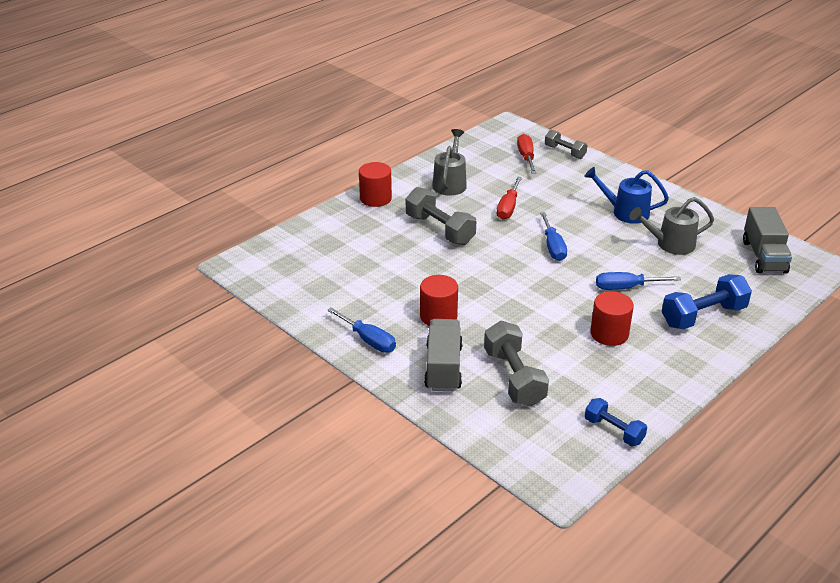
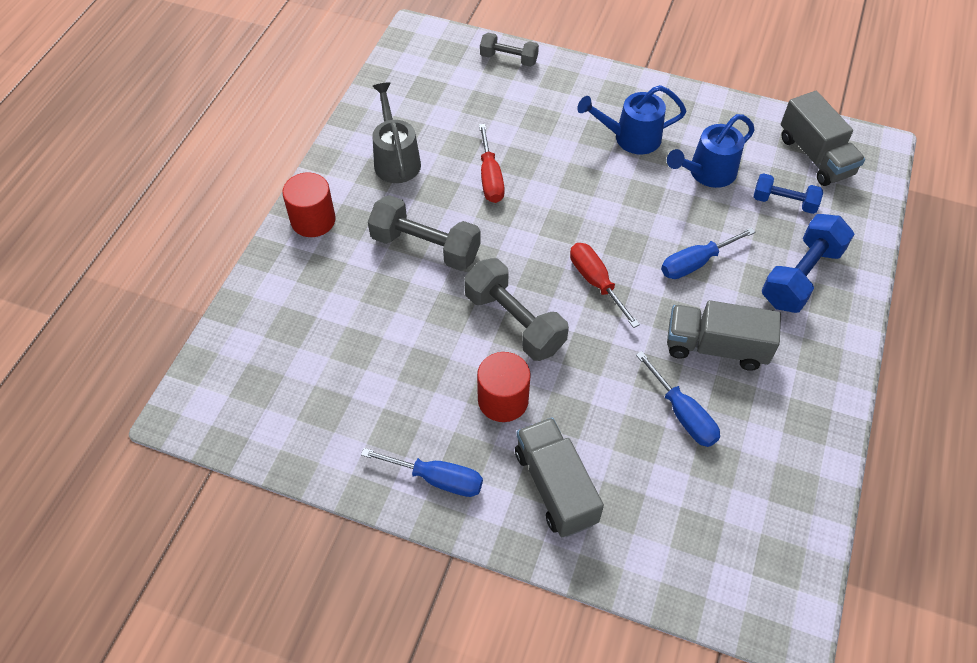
camera: 25 degrees left, 20 degrees up
(514, 378) = (647, 467): grey dumbbell -> grey dumbbell (514, 322)
(526, 157) = (467, 83): red screwdriver -> red screwdriver (596, 282)
(553, 247) = (578, 226): blue screwdriver -> blue screwdriver (682, 414)
(609, 334) = (716, 347): red cylinder -> grey truck
(614, 431) = (802, 504): blue dumbbell -> blue dumbbell (784, 202)
(670, 244) = (707, 173): grey watering can -> blue watering can

